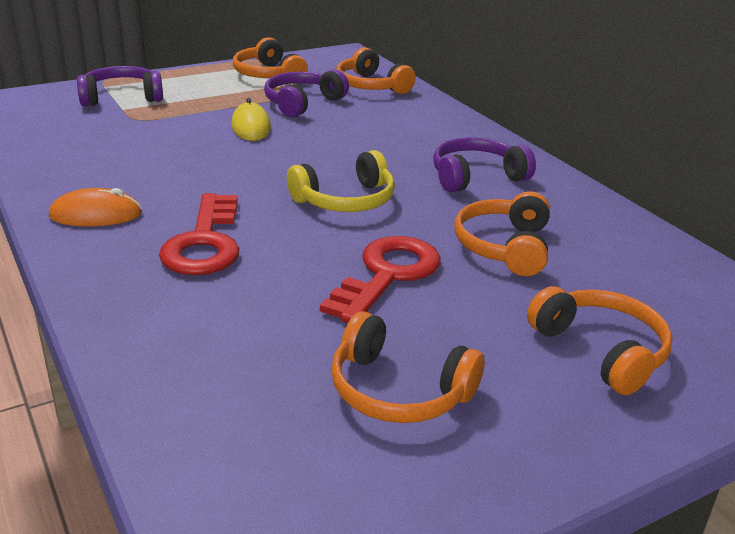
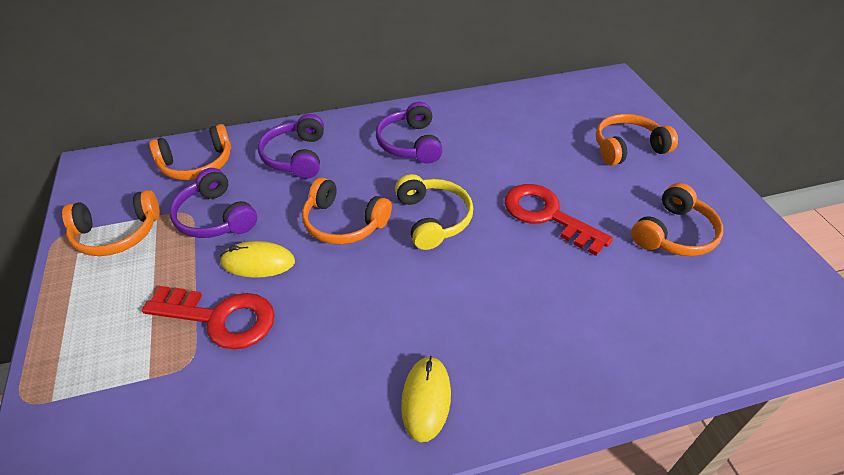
camera: 75 degrees left, 15 degrees up
(96, 215) = (426, 399): orange mouse -> yellow mouse
(121, 97) = (107, 379): purple headphones -> purple headphones (296, 156)
(204, 243) = (491, 315): red key -> red key (220, 318)
(504, 247) = (514, 155): orange headphones -> orange headphones (344, 223)

